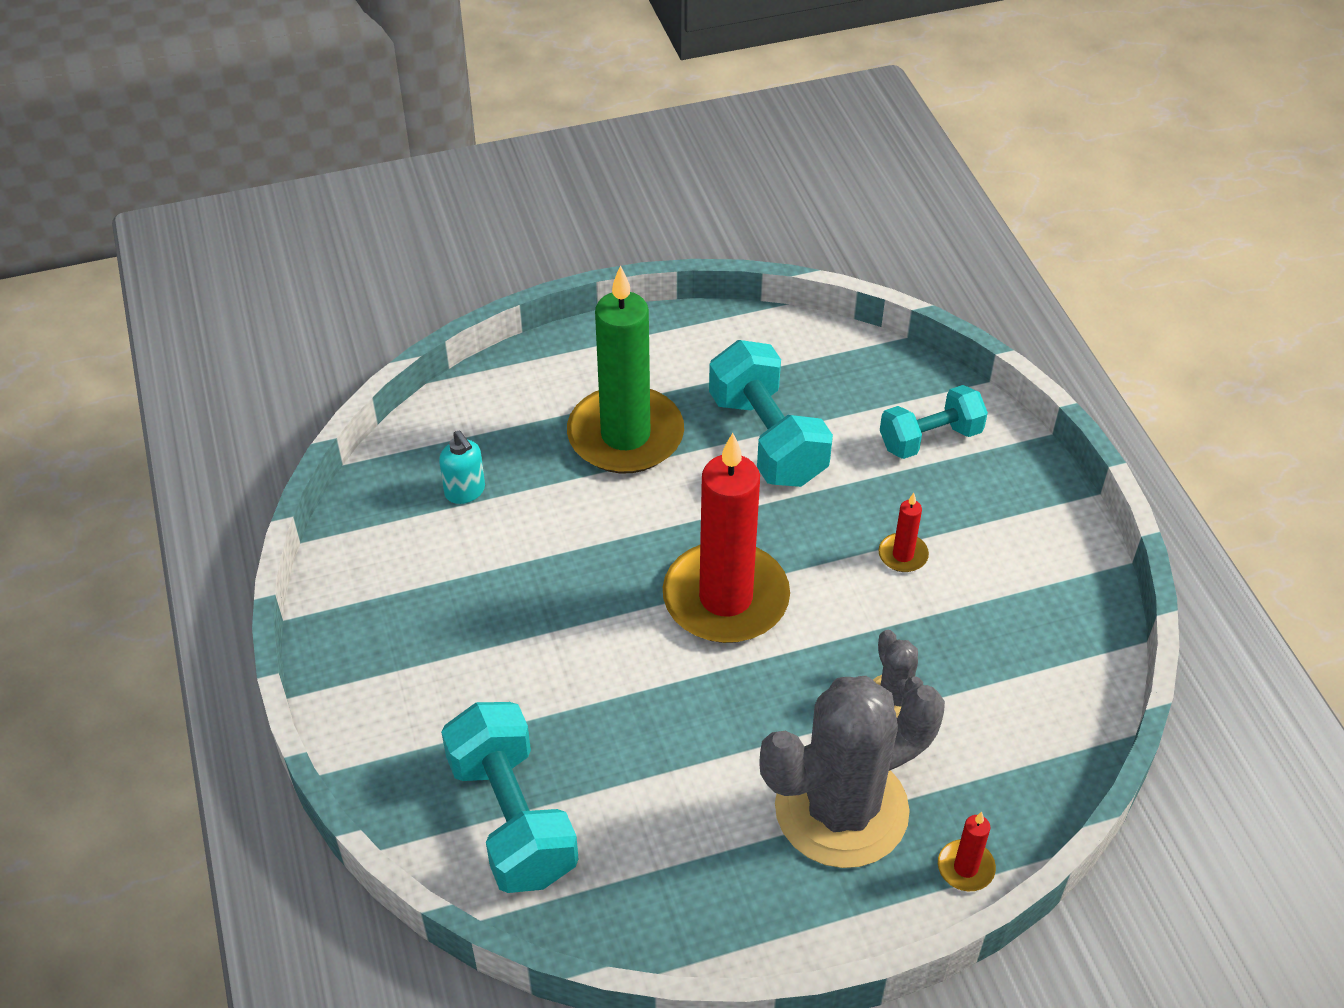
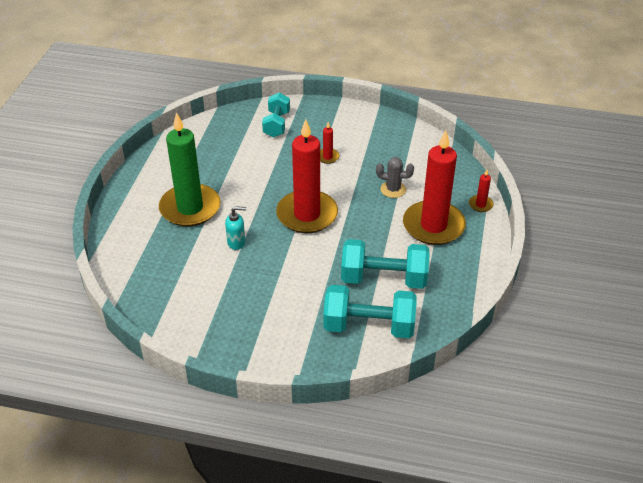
camera: 60 degrees left, 5 degrees down
(465, 491) = (172, 273): turquoise soap dispenser -> turquoise soap dispenser (236, 242)
(767, 439) = (233, 167): turquoise dumbbell -> turquoise dumbbell (384, 278)
(841, 809) = (433, 226): grey cactus -> red candle

